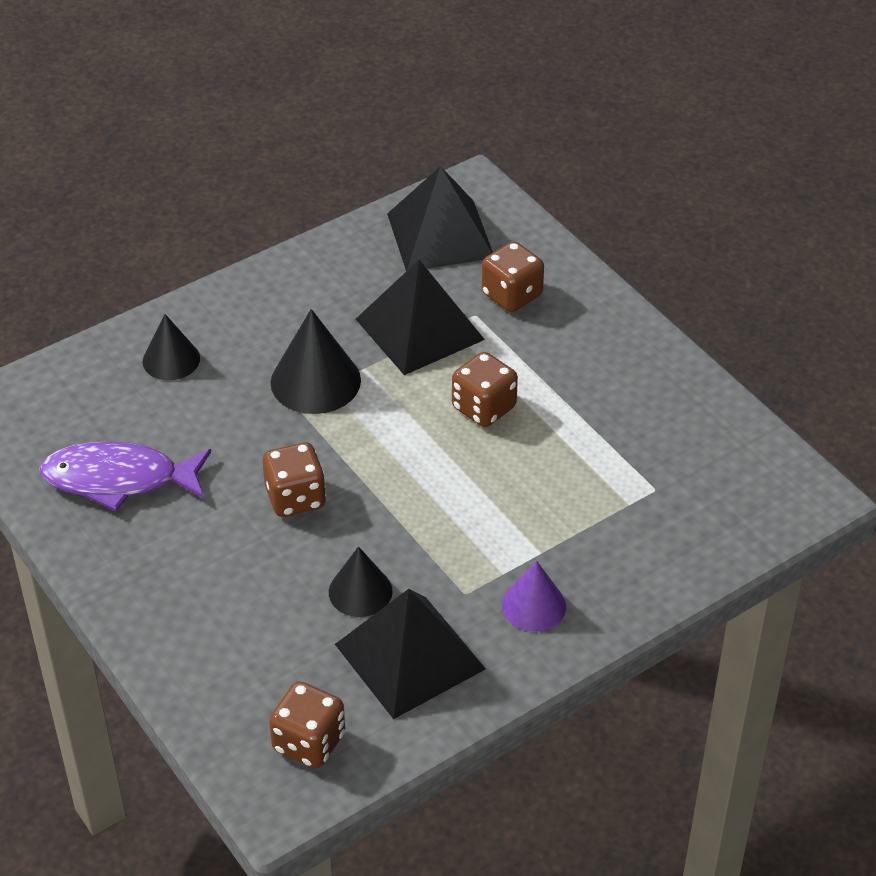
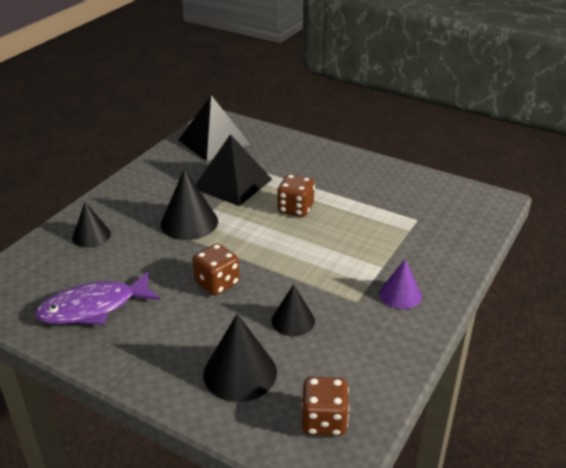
camera: 25 degrees left, 10 degrees down
(247, 640) = (240, 373): none -> black cone
(410, 656) = (350, 346): black pyramid -> none
(511, 295) = (272, 157): brown dice -> none

